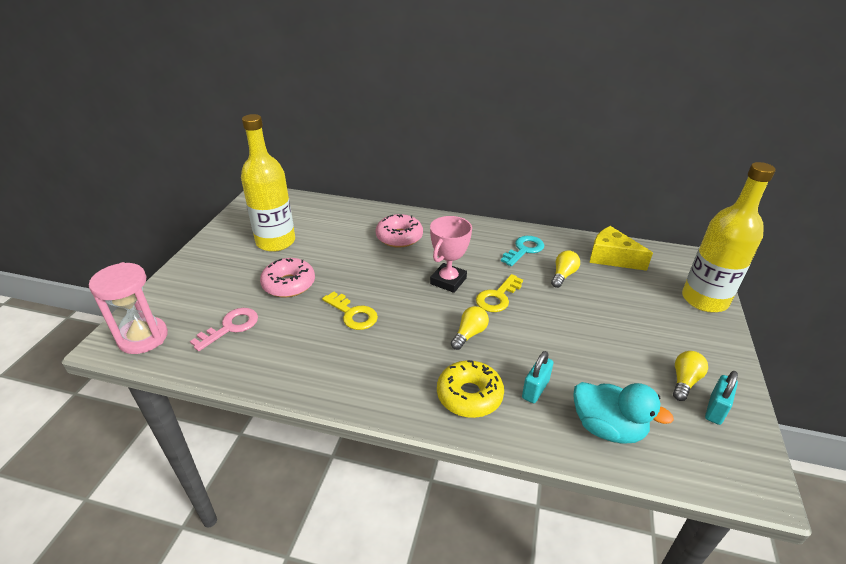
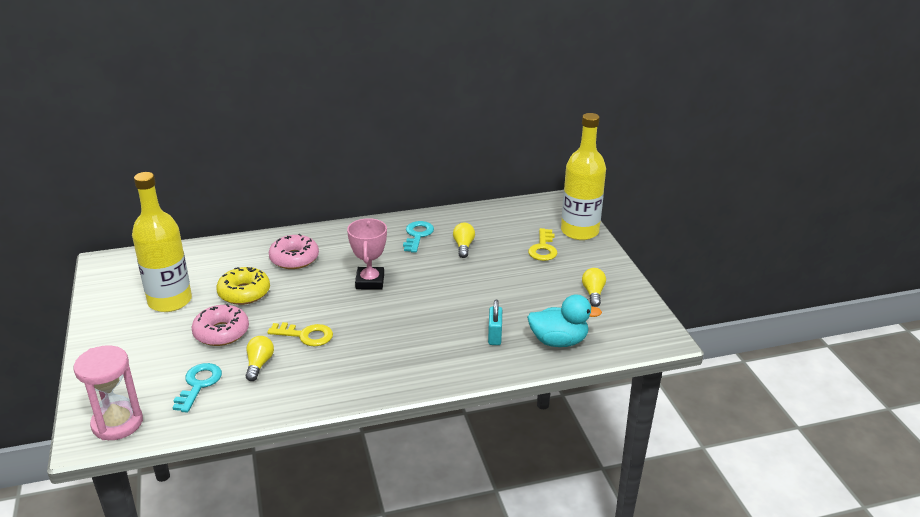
camera: 30 degrees left, 5 degrees down
(231, 327) = (199, 384): pink key -> turquoise key
(469, 334) = (418, 316): yellow light bulb -> yellow light bulb (259, 364)
(469, 395) = (449, 357): yellow donut -> yellow donut (244, 293)
(497, 297) = (421, 281): yellow key -> yellow key (543, 248)
(611, 257) = (493, 220): yellow cheese -> none
(715, 409) = (621, 304): turquoise padlock -> none

